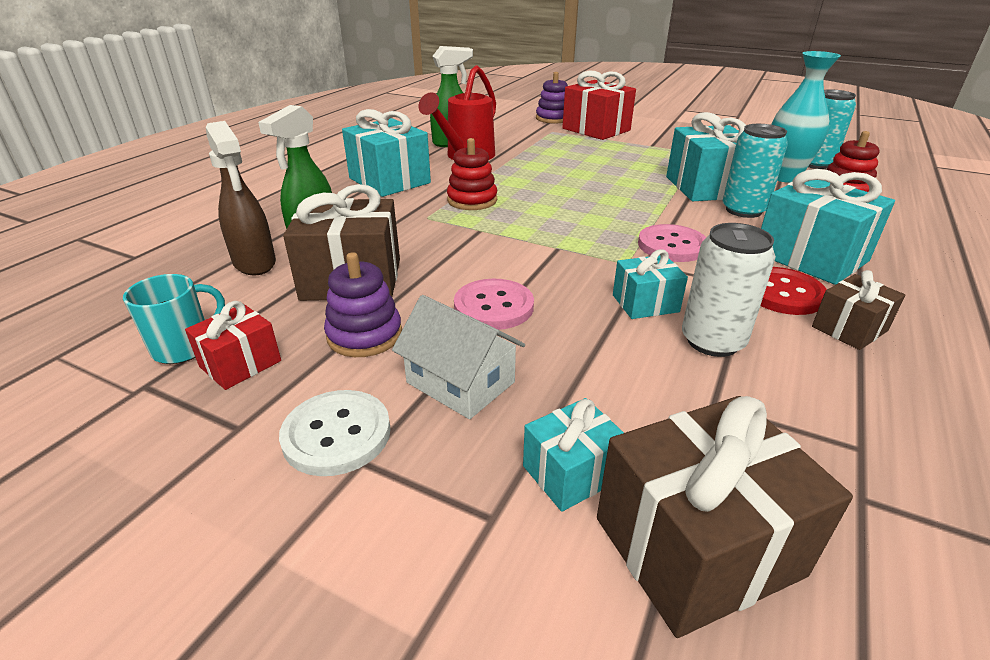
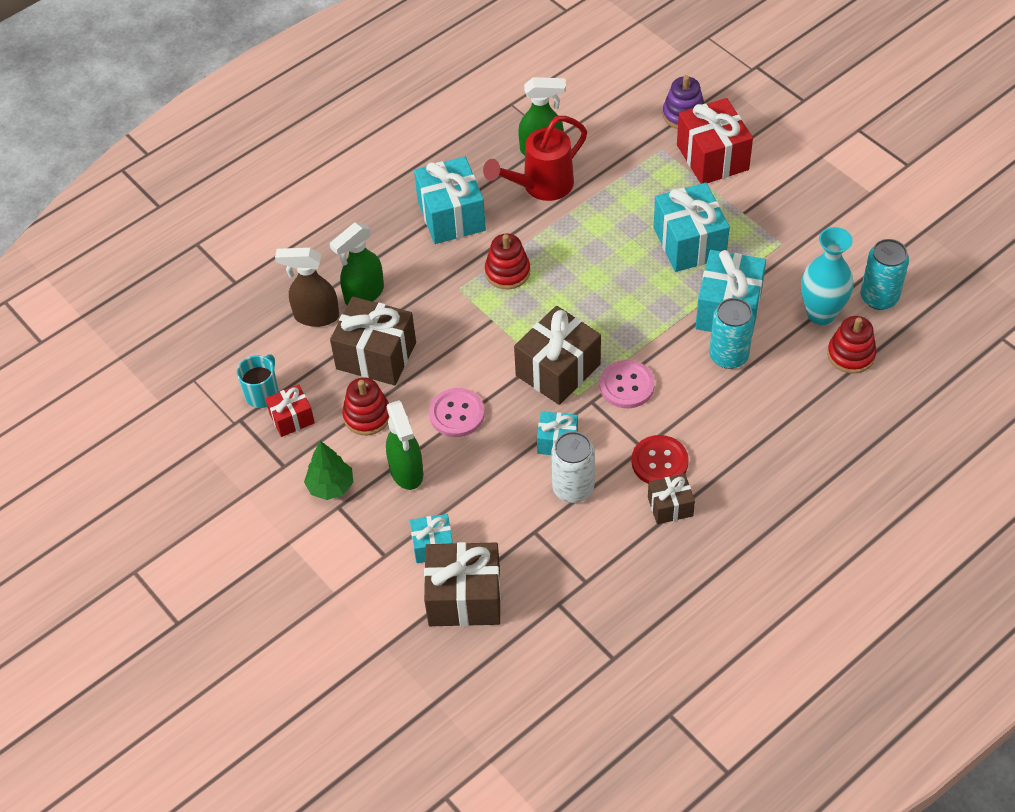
camera: 25 degrees right, 20 degrees up
(184, 347) = (262, 394): turquoise mug -> turquoise mug turned 45 degrees counterclockwise
(255, 263) = (316, 316): brown spray bottle -> brown spray bottle turned 105 degrees clockwise
(337, 434) = (331, 486): white button -> green tree
(364, 335) = (367, 416): purple stacking toy -> red stacking toy
(460, 382) = (407, 472): white house -> green spray bottle
(586, 249) = (558, 370): none -> brown gift
(810, 257) = (721, 432): turquoise gift -> turquoise gift (689, 243)

